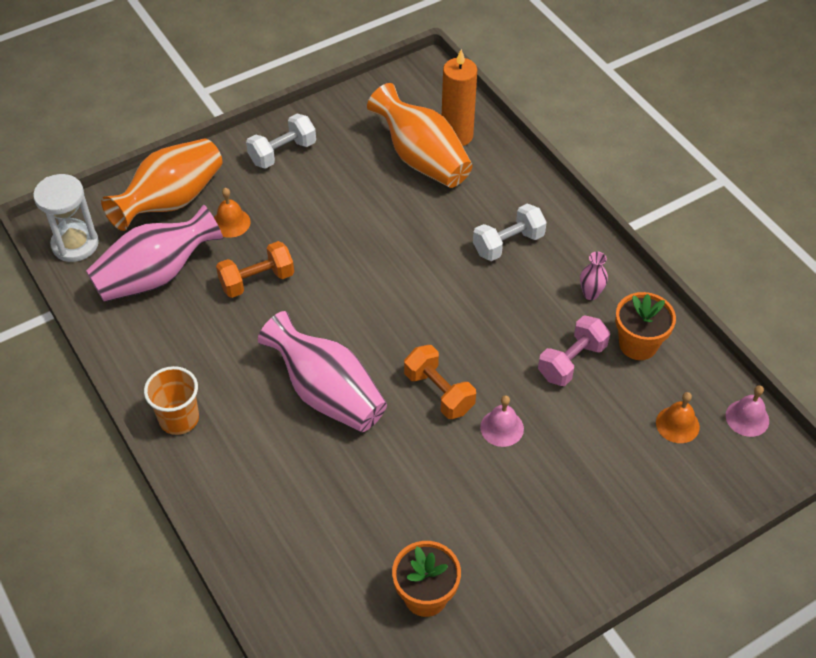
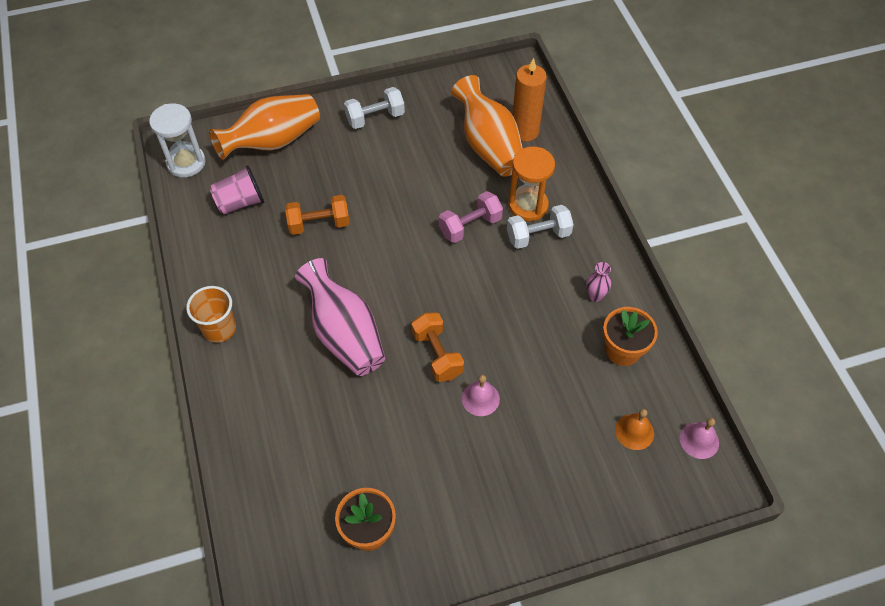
camera: 15 degrees right, 5 degrees up
(156, 275) = (240, 202): pink vase -> pink cup
(231, 222) = (314, 169): orange bell -> none
(486, 214) = (528, 205): none -> orange hourglass
(572, 361) = (559, 353): pink dumbbell -> pink dumbbell (470, 226)

